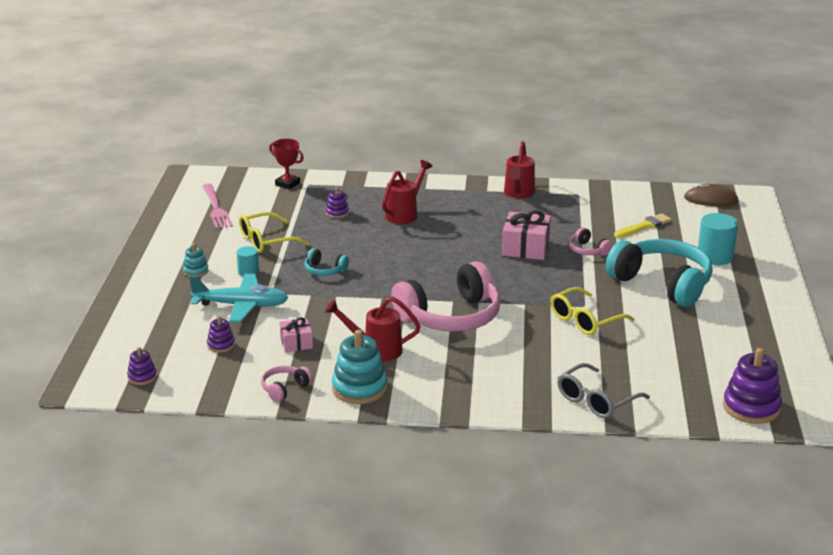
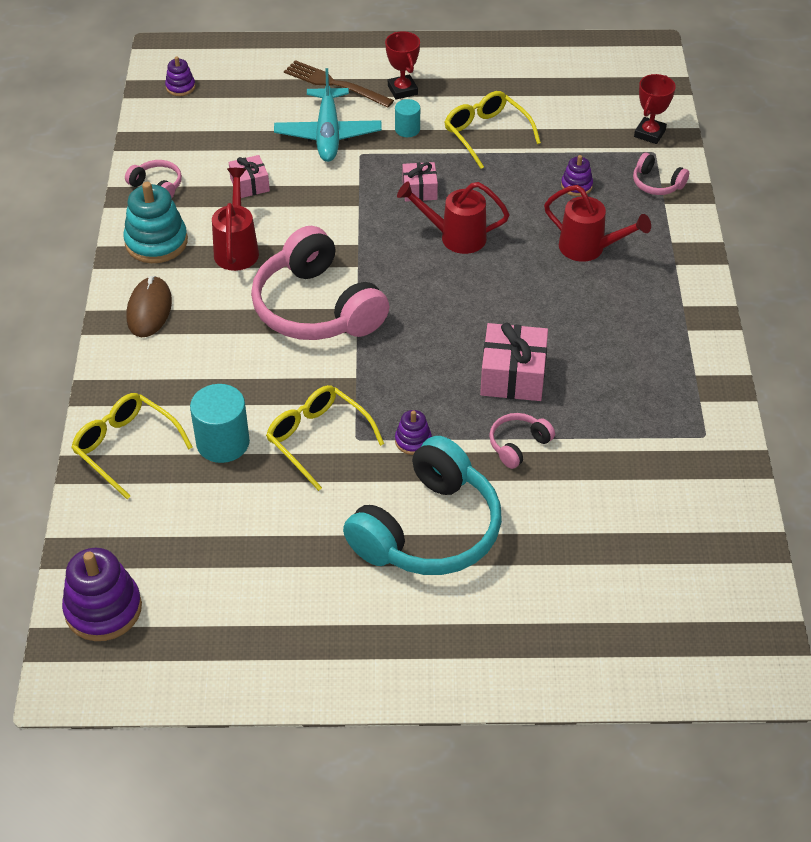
camera: 85 degrees right, 20 degrees up
(173, 301) = (334, 84): none -> brown fork
(195, 271) = (402, 90): turquoise stacking toy -> red trophy
(216, 208) = (563, 83): pink fork -> none
(221, 345) = (243, 130): purple stacking toy -> purple stacking toy (413, 441)
(324, 270) = (419, 190): turquoise headphones -> pink gift
(343, 186) = (656, 183): none -> pink headphones
(518, 194) = (685, 364): red watering can -> red watering can (455, 237)
(596, 400) = (126, 447): grey glasses -> yellow glasses
(644, 226) = (611, 515): yellow brush -> none
(710, 200) = (734, 614): brown mouse -> brown mouse (149, 310)
(715, 256) = (526, 603): turquoise cylinder -> turquoise cylinder (223, 442)

